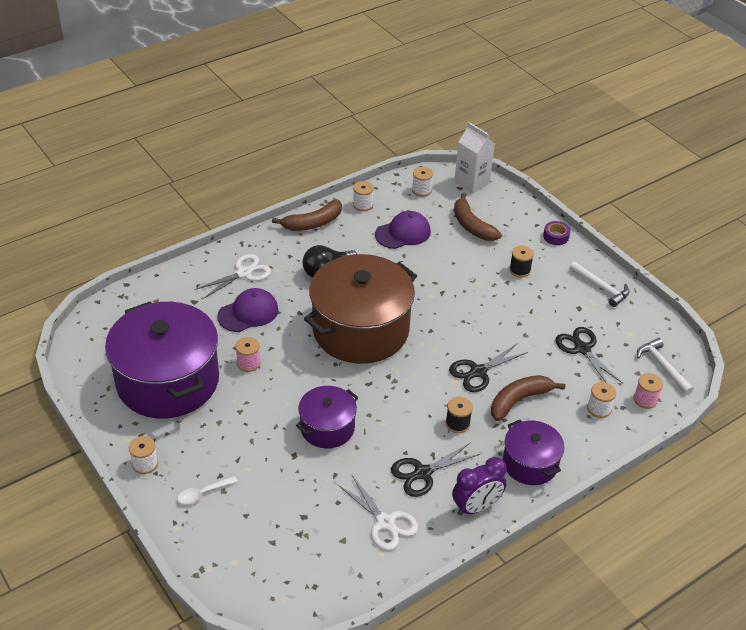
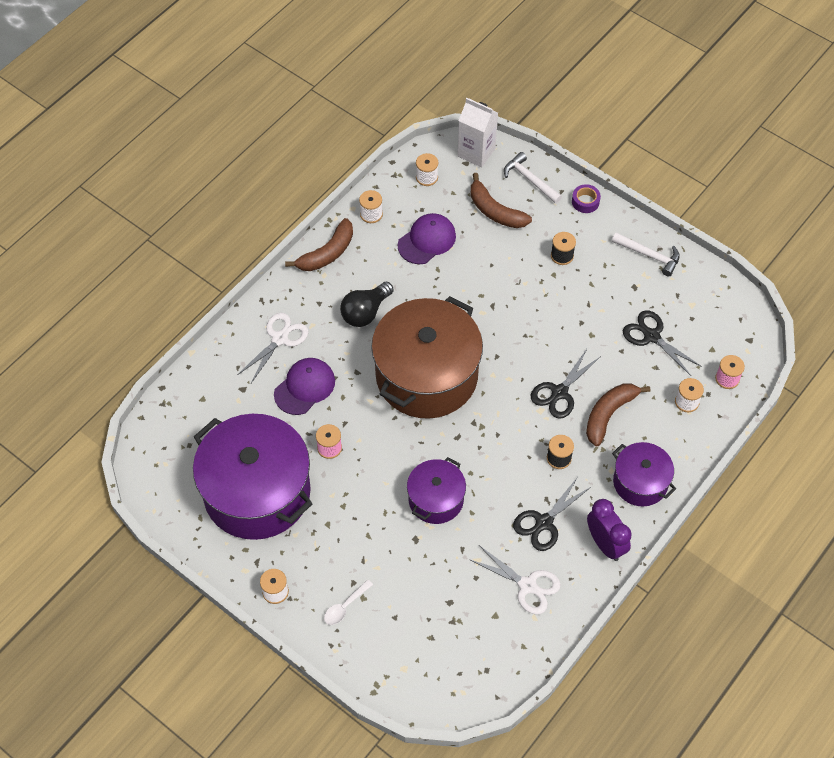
camera: 15 degrees left, 15 degrees up
(476, 507) = (605, 544): purple clock -> purple clock turned 75 degrees counterclockwise
(662, 366) = (733, 335): white hammer -> white hammer (530, 180)

